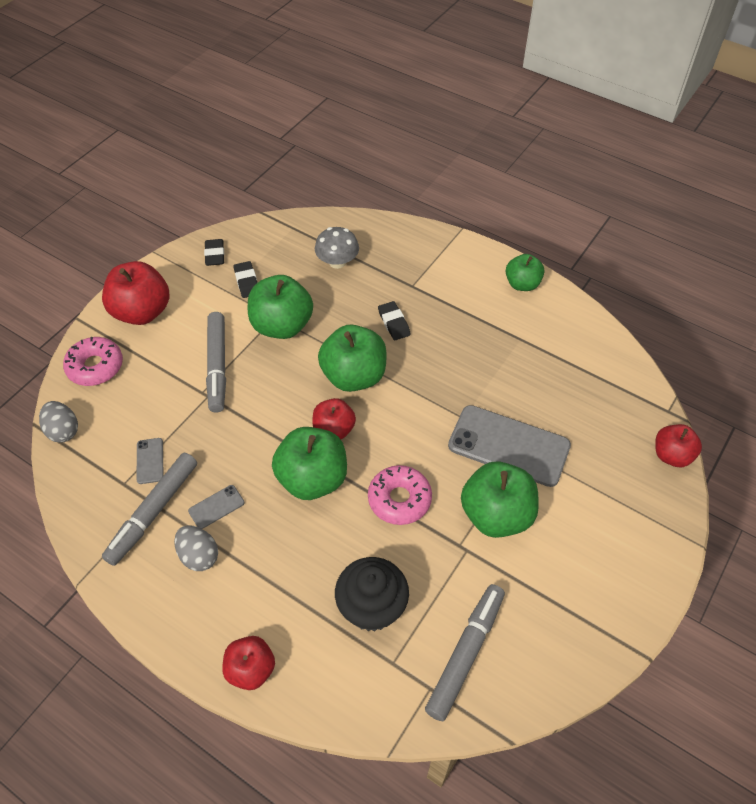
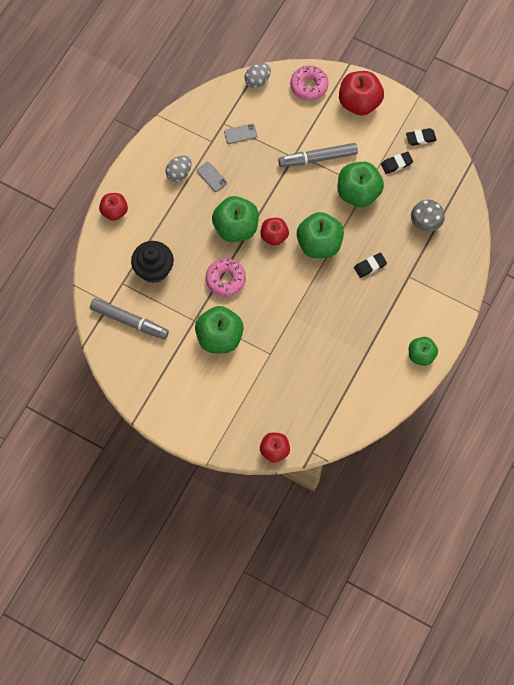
camera: 85 degrees right, 15 degrees up
(153, 512) = (205, 143): grey marker -> none
(509, 446) = (272, 345): grey phone -> none

